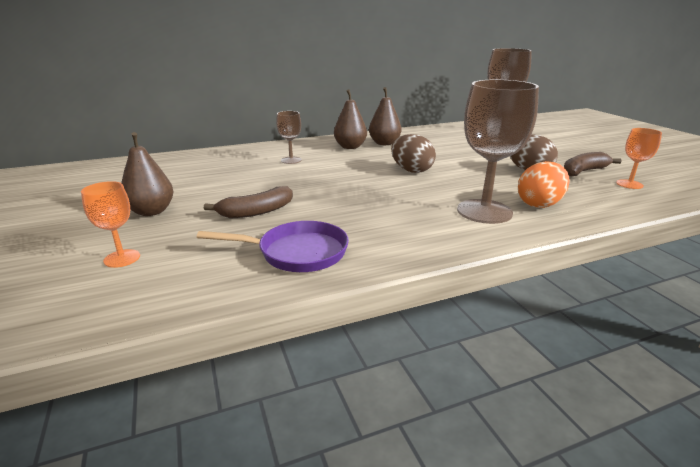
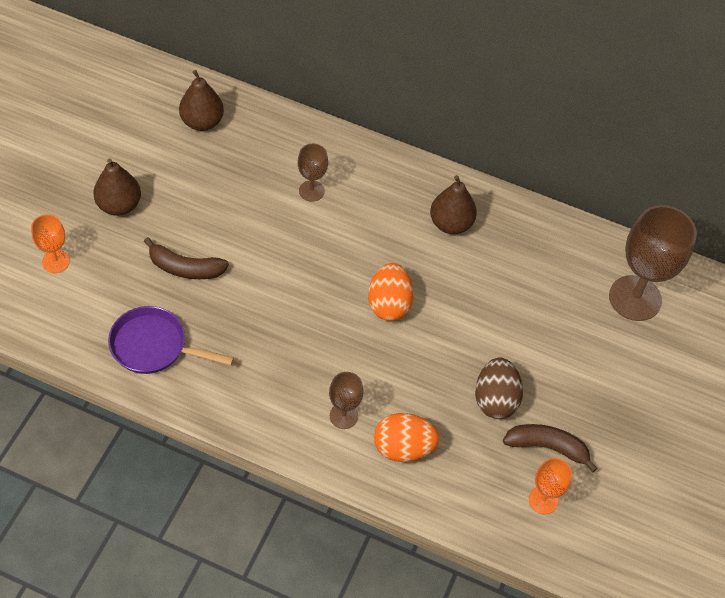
camera: 40 degrees right, 30 degrees up
(297, 253) = (154, 346): purple pan -> purple pan turned 150 degrees clockwise
(350, 147) = (404, 204): brown pear -> brown pear (202, 122)
(411, 170) = (389, 304): brown egg -> orange egg
(484, 211) = (343, 416): brown goblet -> brown goblet, size x0.51

